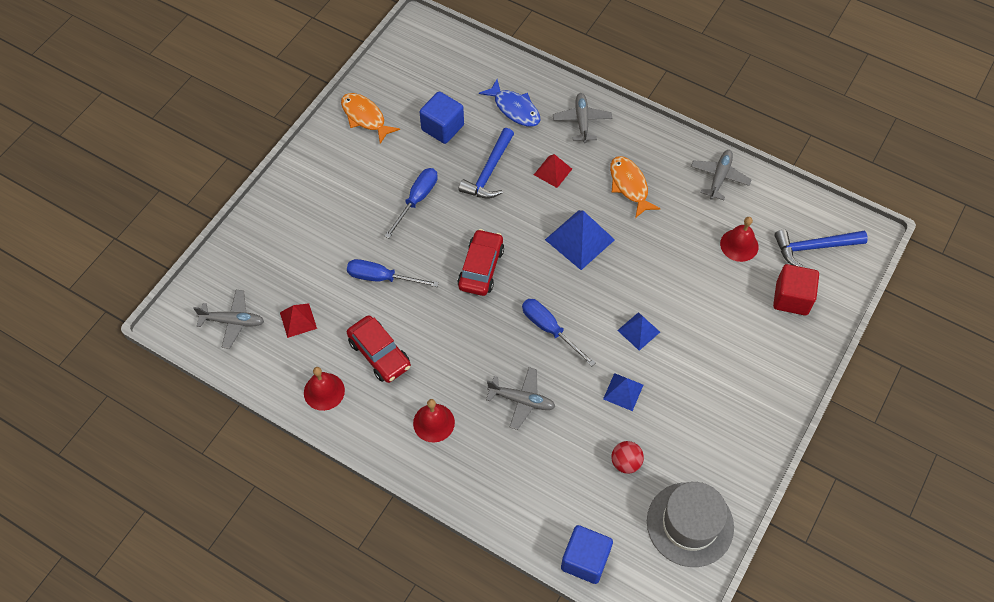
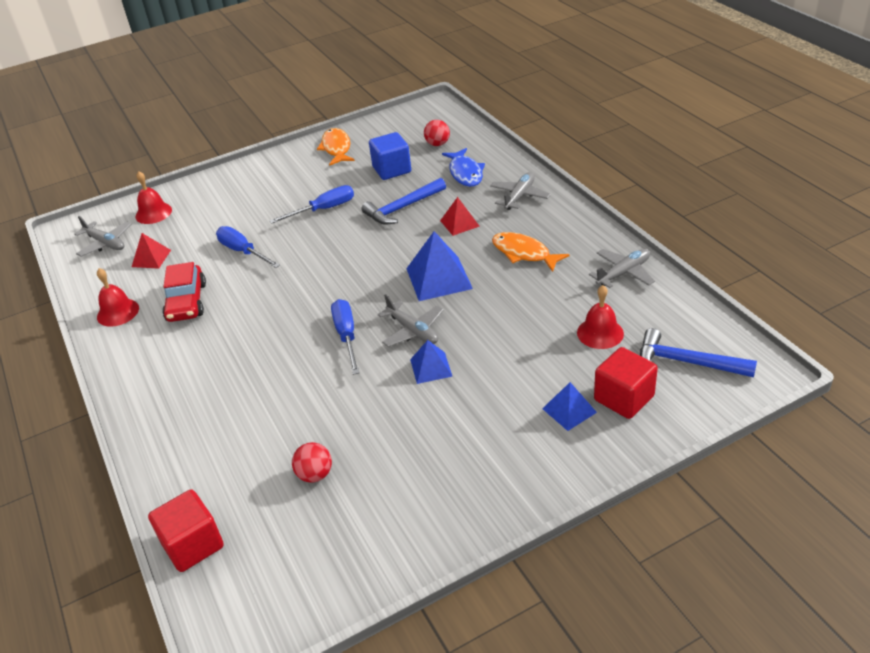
camera: 35 degrees right, 20 degrees down
(433, 422) = (177, 368): red bell -> red bell (153, 213)
(461, 79) = (437, 144): none -> red ball
(481, 268) = (330, 271): red car -> none
(521, 400) = (268, 381): grey plane -> grey plane (413, 331)
(585, 560) = (193, 545): blue cube -> red cube
(623, 392) = (369, 412): blue pyramid -> blue pyramid (569, 410)
(629, 185) = (524, 253): orange fish -> orange fish turned 60 degrees counterclockwise
(690, 524) = (328, 563): grey hat -> none

